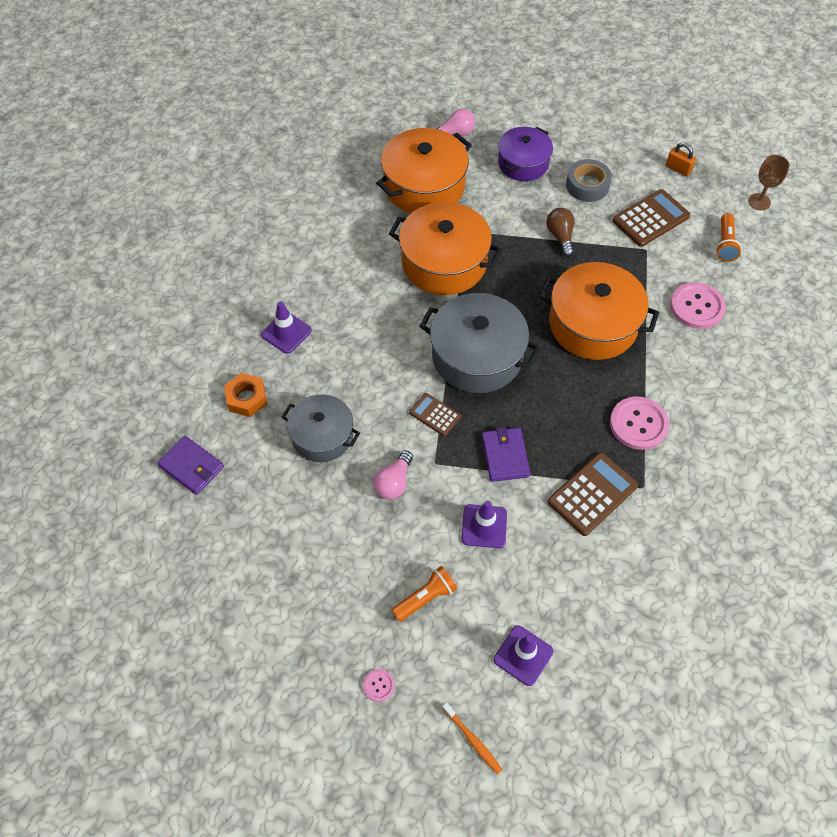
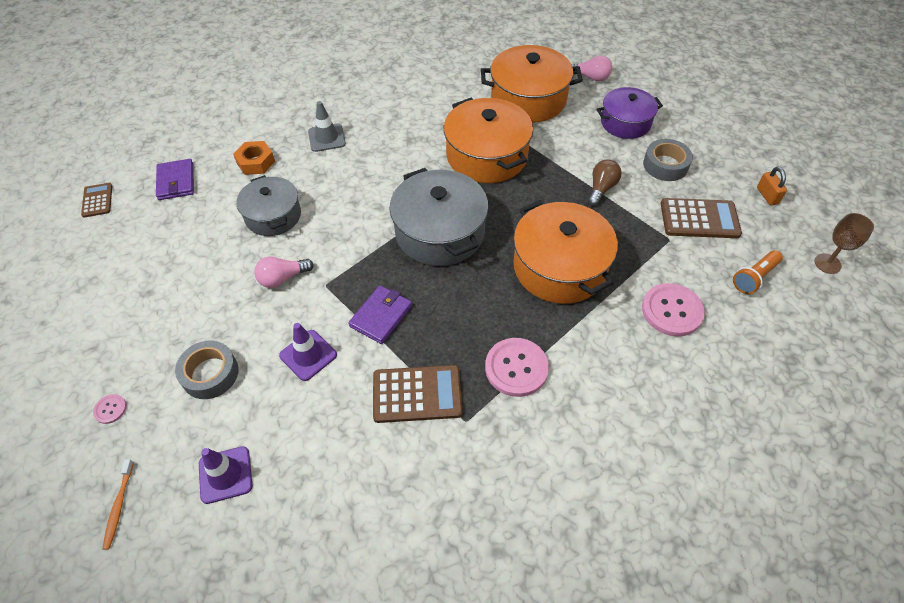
camera: 40 degrees right, 5 degrees down
(286, 332) = (327, 138): purple traffic cone -> grey traffic cone
(425, 598) = (210, 374): orange flashlight -> grey tape
(435, 415) = (363, 252): brown calculator -> brown calculator (97, 200)

